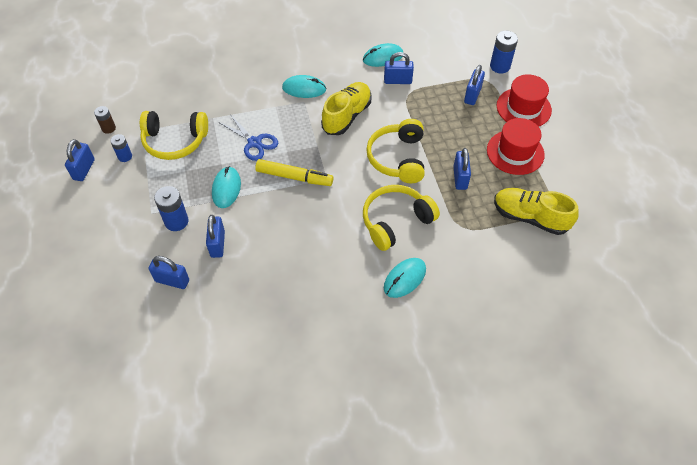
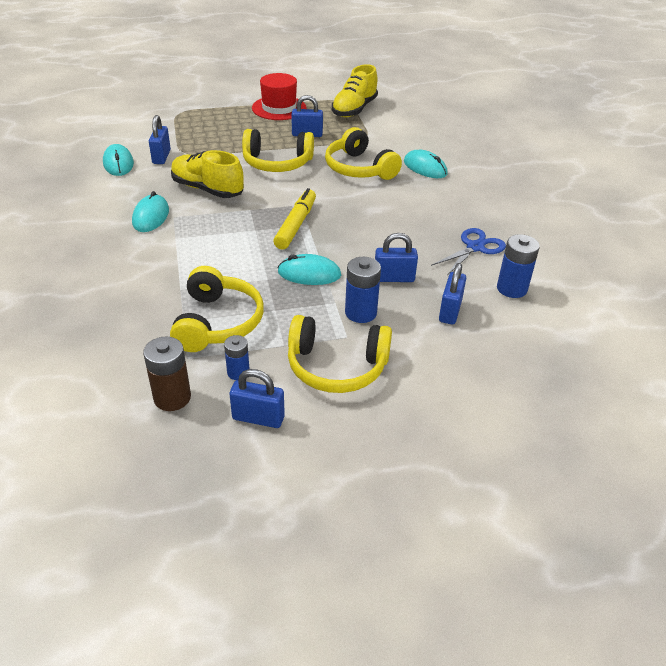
camera: 90 degrees left, 15 degrees down
(108, 128) = (172, 398): brown battery -> brown battery, size x1.58
(121, 207) = (336, 367): none -> yellow headphones
(254, 142) = (235, 253): blue scissors -> blue scissors (475, 247)
(472, 95) = (199, 120): blue padlock -> none
(500, 66) = (162, 104): blue battery -> blue battery (511, 289)
(523, 108) = (224, 99): red hat -> none

